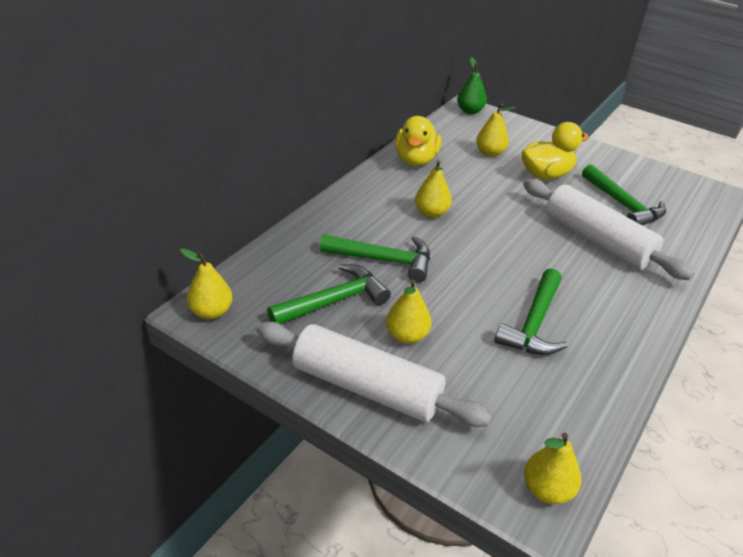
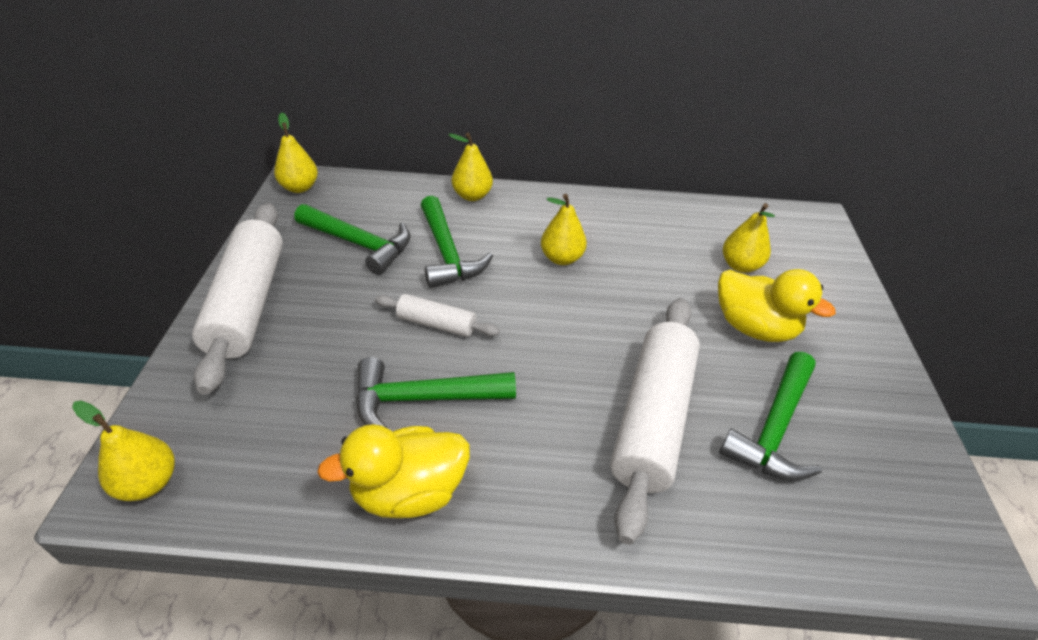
camera: 60 degrees right, 5 degrees up
(407, 336) = (338, 305): yellow pear -> yellow pear (472, 196)
(416, 160) = (651, 217): yellow duck -> yellow duck (409, 491)
(462, 293) = (436, 324): none -> white rolling pin
(470, 111) = (813, 223): green pear -> none

